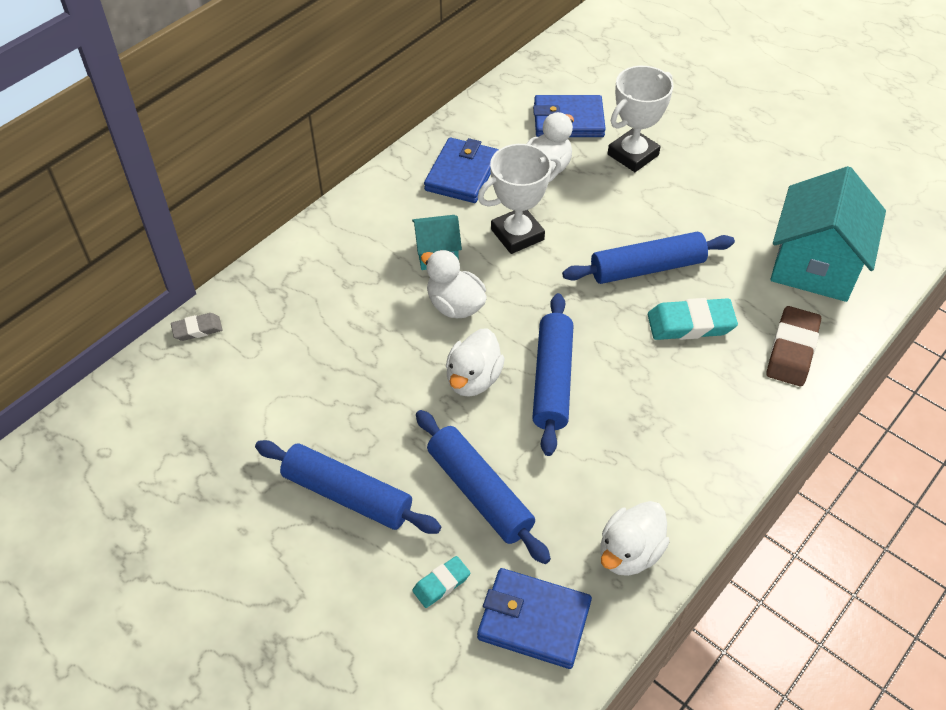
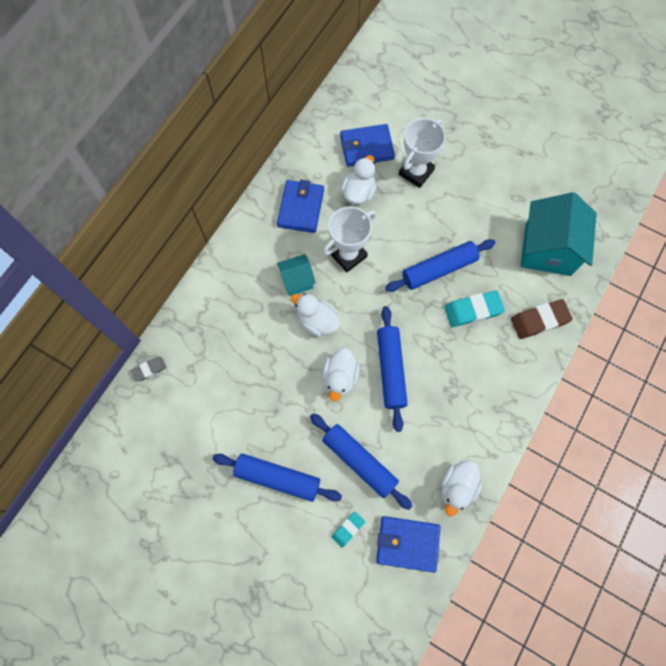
camera: 10 degrees left, 20 degrees up
(792, 350) = (539, 320): brown eraser -> brown eraser turned 60 degrees clockwise

